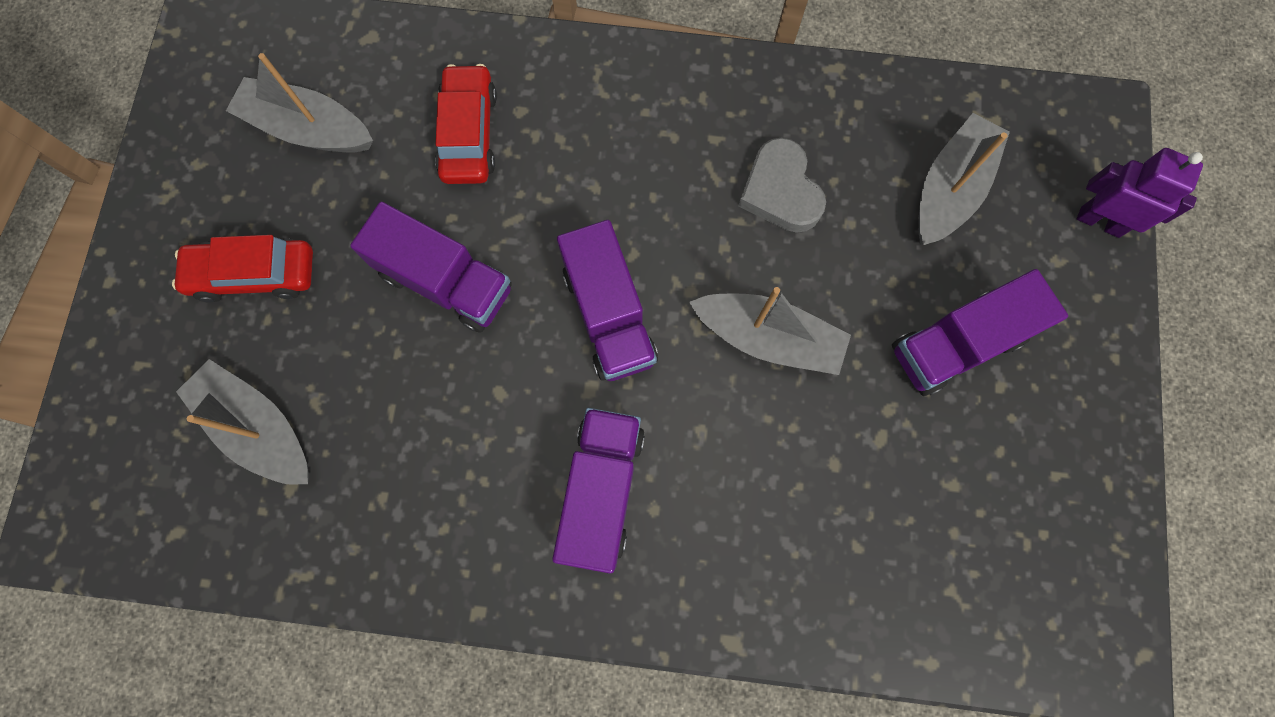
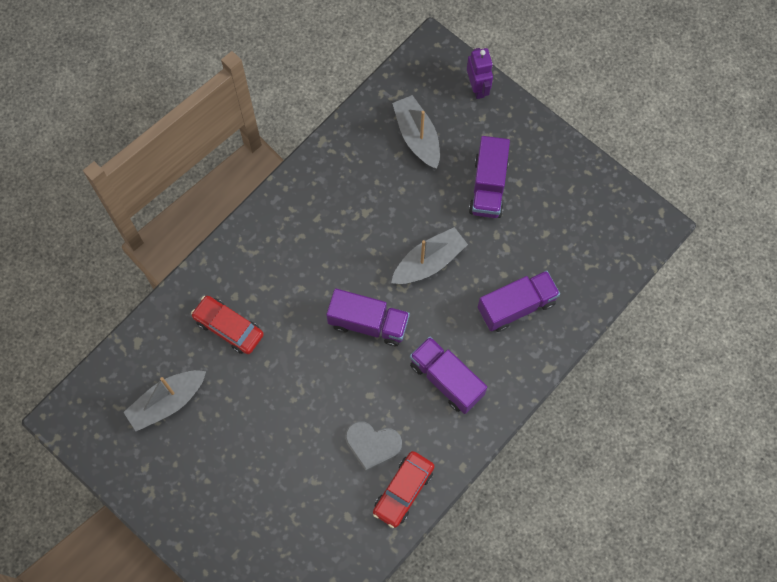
camera: 55 degrees left, 5 degrees down
(254, 274) = (227, 473): red car -> red car (403, 491)
(258, 427) = (308, 515): grey boat -> none
(445, 282) = (298, 386): purple truck -> purple truck (516, 306)
(780, 191) = (364, 208): grey heart -> grey heart (372, 445)
(1099, 221) = (477, 87): purple robot -> purple robot turned 105 degrees clockwise

